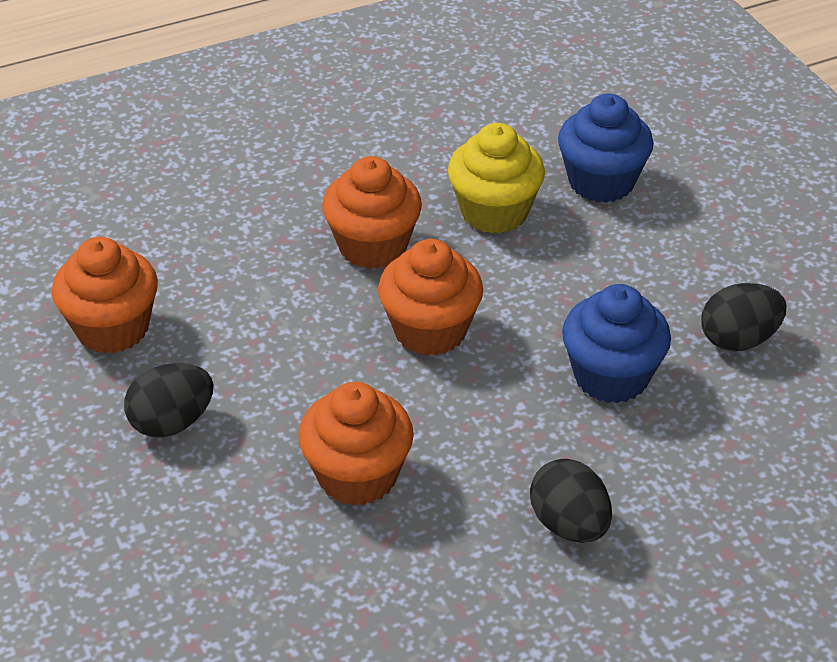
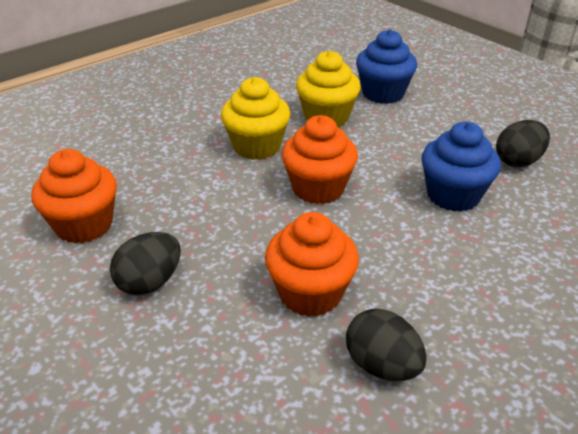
camera: 15 degrees left, 5 degrees down
(373, 246) = (256, 146): orange cupcake -> yellow cupcake
(569, 524) = (483, 297): black egg -> black egg (382, 365)

